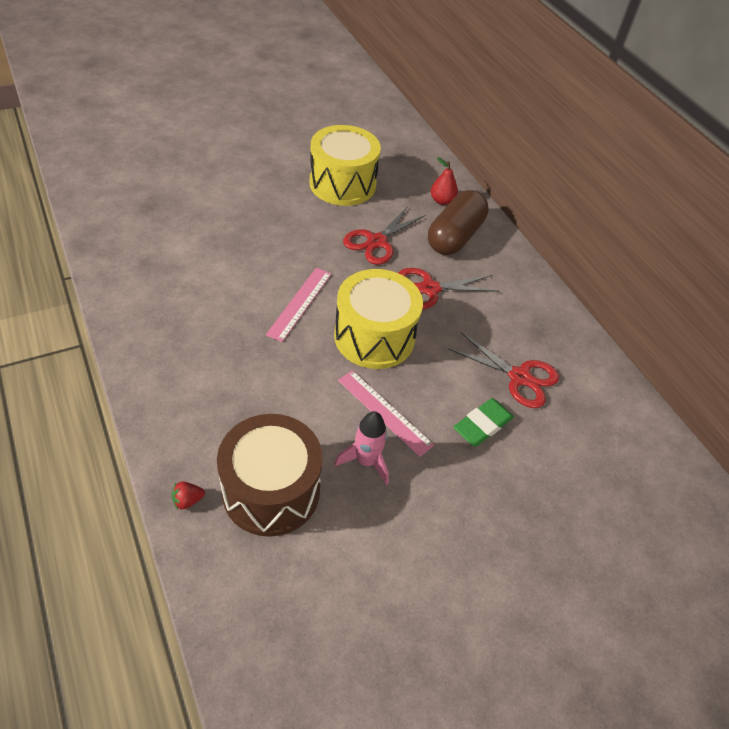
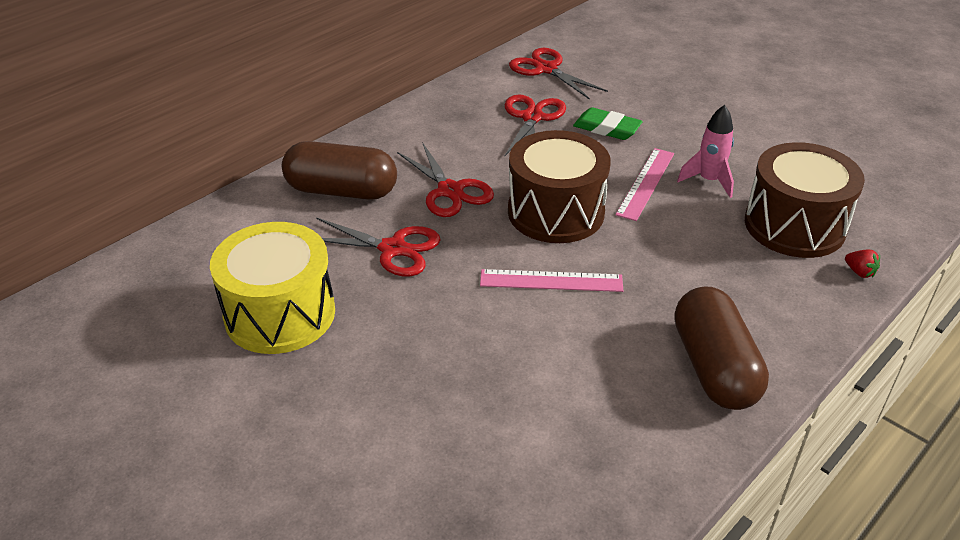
camera: 105 degrees left, 10 degrees down
(167, 347) = (714, 367): none -> brown capsule
(374, 337) = (555, 212): yellow drum -> brown drum
(442, 201) = (271, 214): red pear -> none
(610, 425) = (546, 69): none -> red scissors

